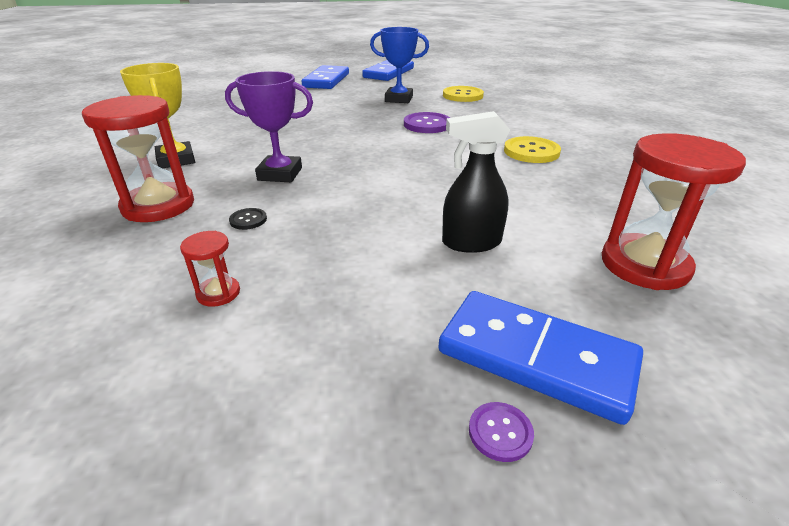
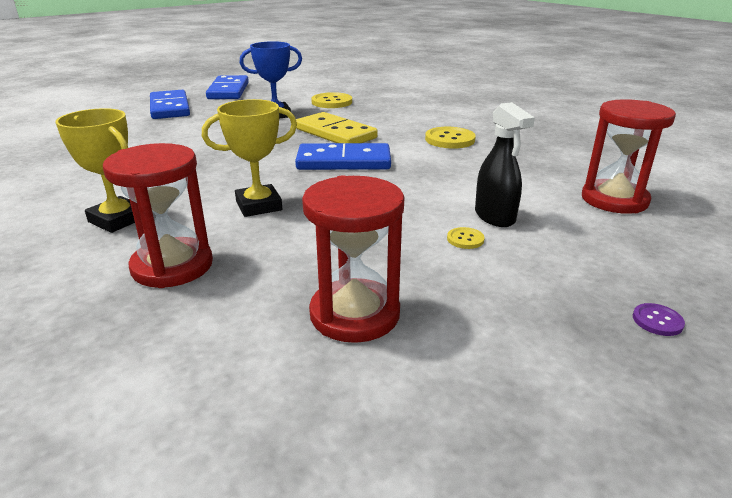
camera: 30 degrees left, 5 degrees down
(218, 293) = (354, 314): red hourglass -> red hourglass, size x2.14
(248, 220) = (290, 252): black button -> none
(280, 174) = (259, 206): purple trophy -> yellow trophy
(409, 256) = (465, 239): none -> yellow button
(427, 124) = (335, 133): purple button -> yellow domino
(471, 243) = (495, 217): black spray bottle -> black spray bottle turned 75 degrees counterclockwise
(536, 357) = (624, 274): blue domino -> blue domino (344, 162)

